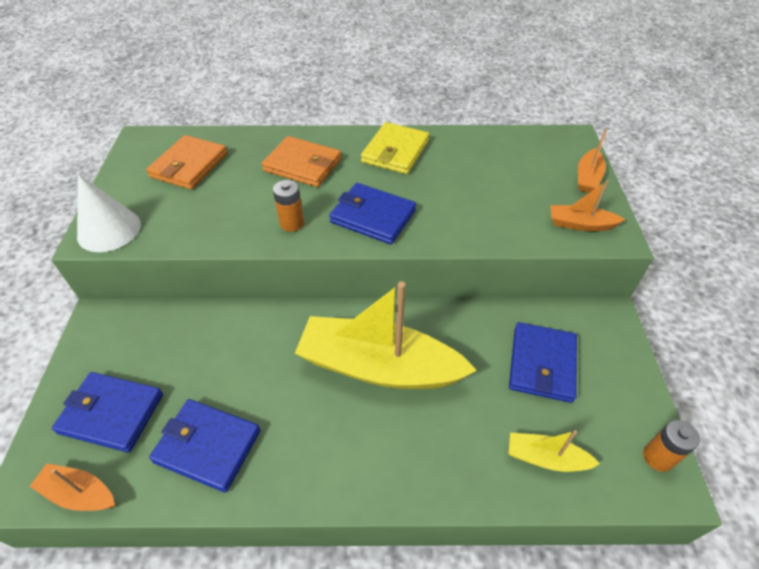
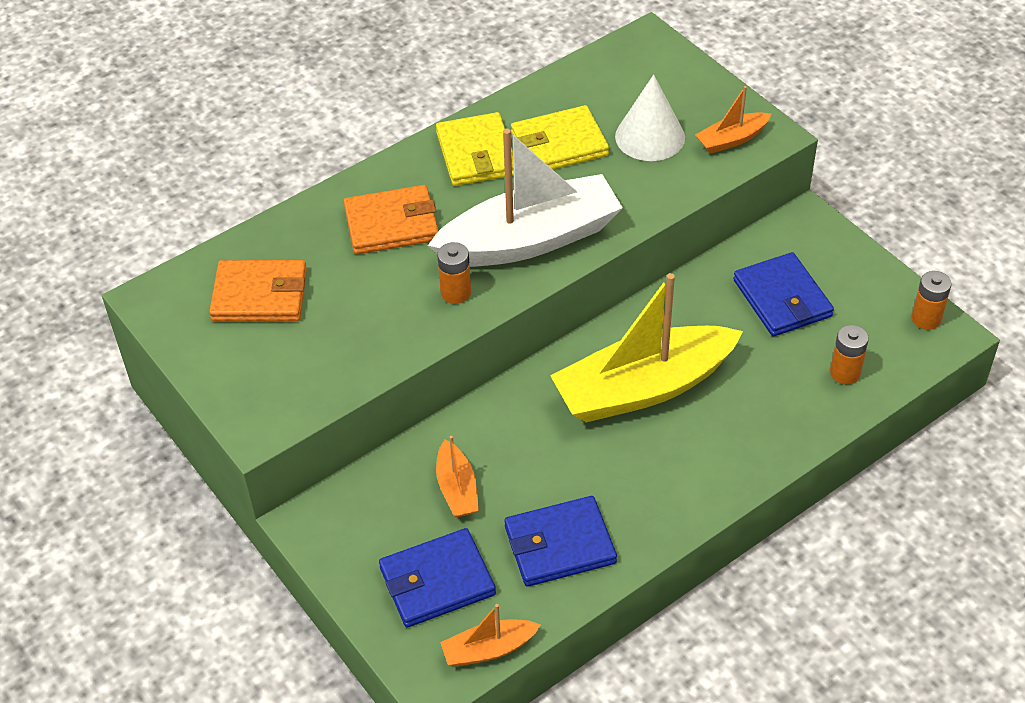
camera: 35 degrees left, 0 degrees up
(109, 230) = (266, 410): white cone -> white cone (650, 137)
(189, 165) = (260, 295): orange wallet -> orange wallet turned 75 degrees counterclockwise
(373, 216) = (530, 240): blue wallet -> white boat
(452, 170) = (559, 144): none -> yellow wallet
(545, 458) = (845, 373): yellow boat -> orange battery
(587, 177) = (698, 82): orange boat -> orange boat (457, 488)

